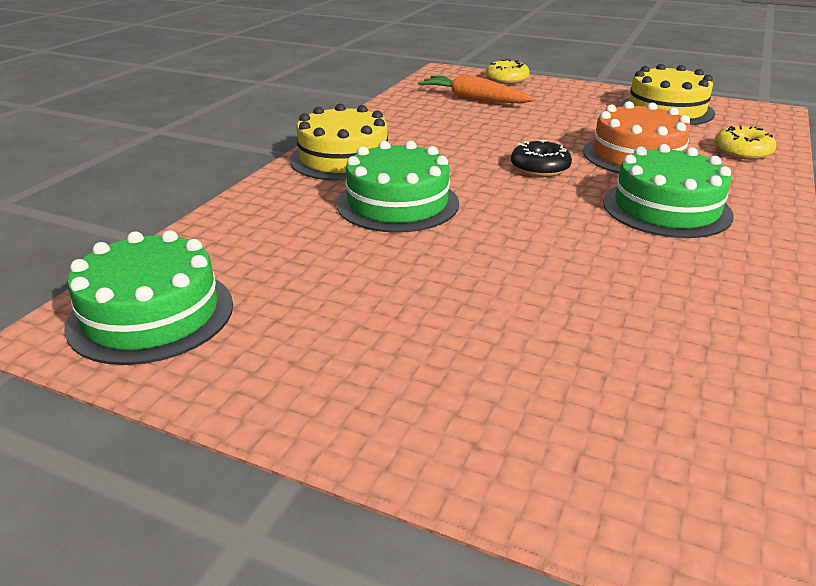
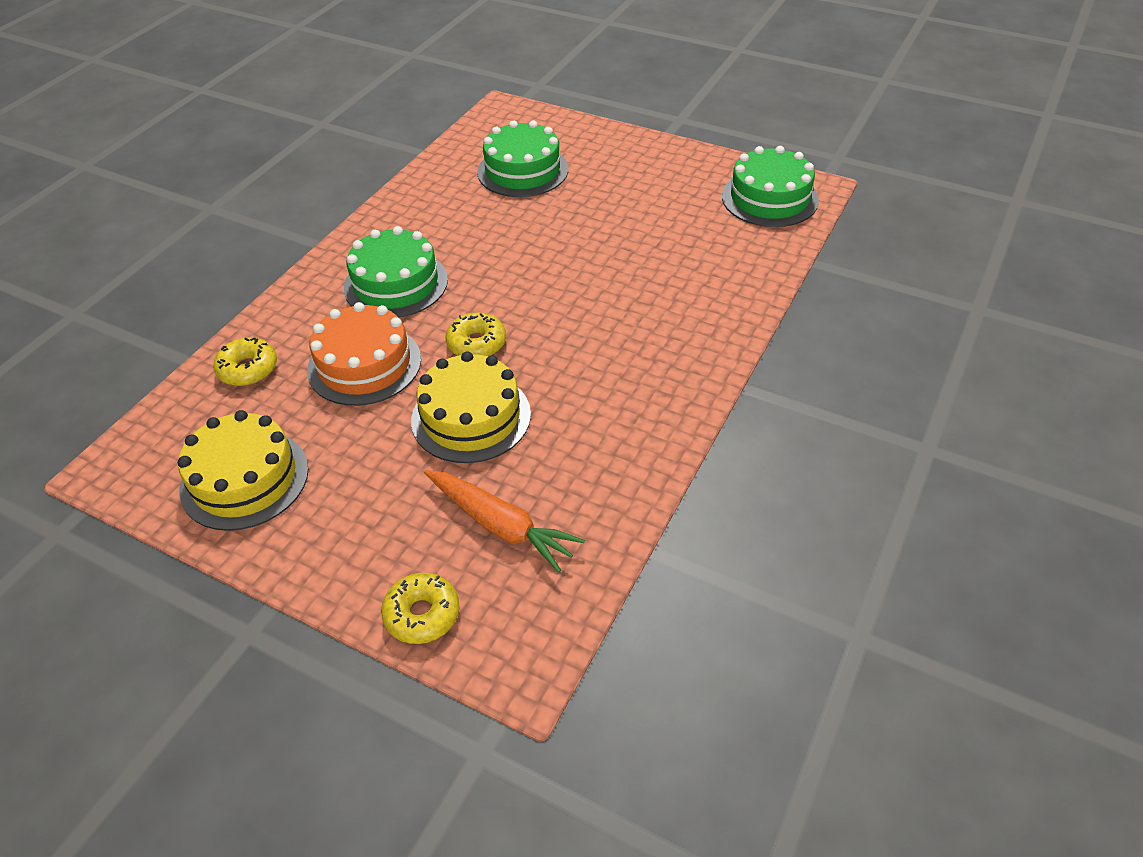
camera: 175 degrees left, 15 degrees up
(343, 158) = (677, 366): yellow cake -> yellow cake (471, 417)
(397, 203) = (620, 294): green cake -> green cake (522, 170)
(540, 168) = (476, 343): black donut -> yellow donut

